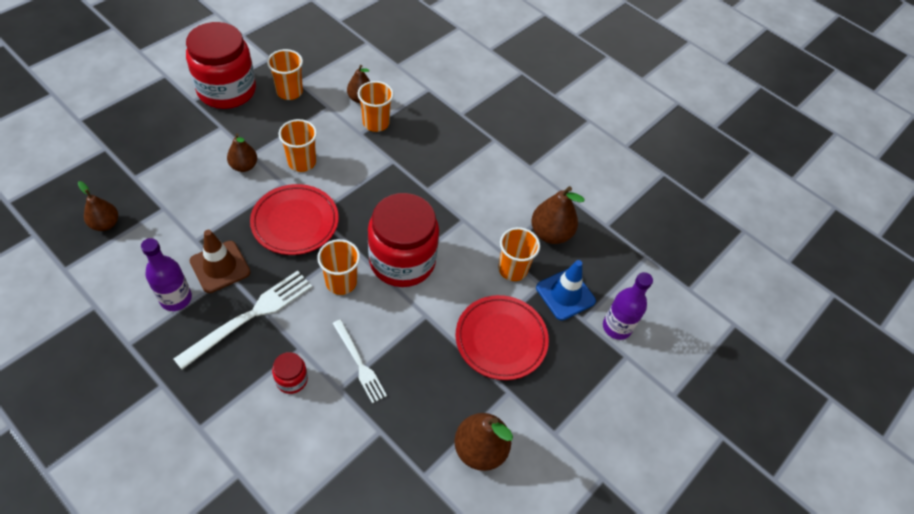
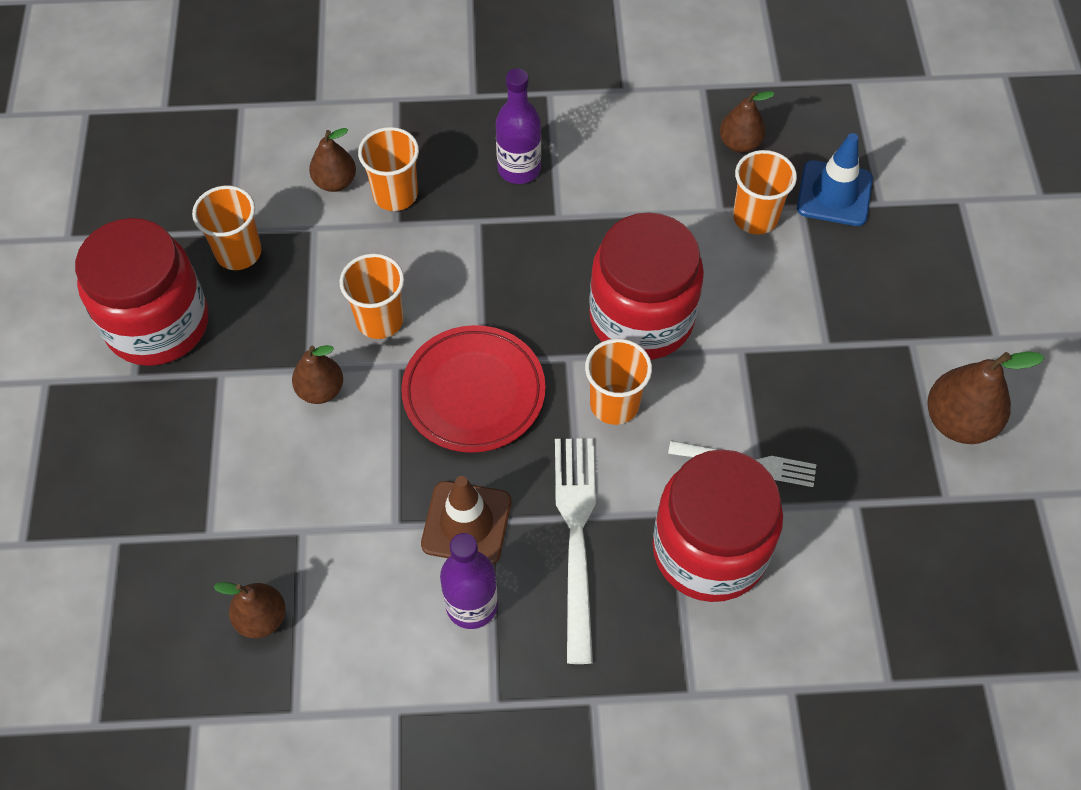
camera: 40 degrees left, 5 degrees up
(291, 379) = (709, 550): red jar -> red jar, size x2.35
(501, 339) = (838, 299): red plate -> none
(550, 233) = (739, 143): brown pear -> brown pear, size x0.65
(617, 327) = (917, 180): purple bottle -> purple bottle (519, 169)

